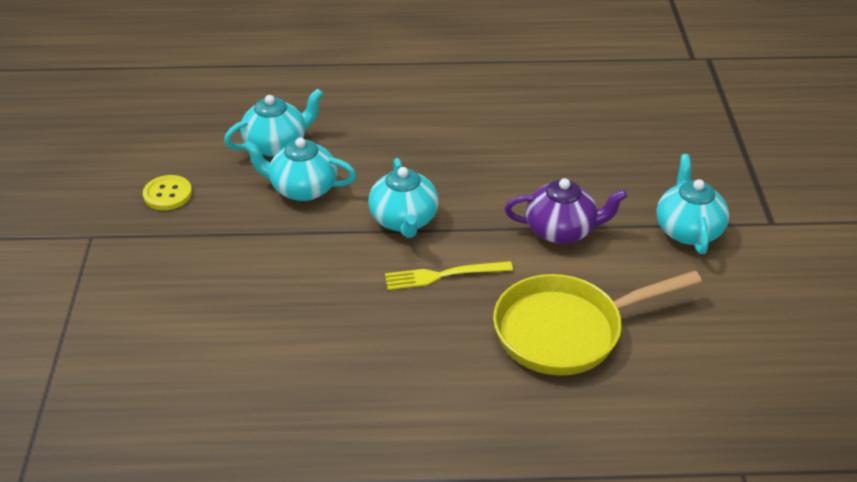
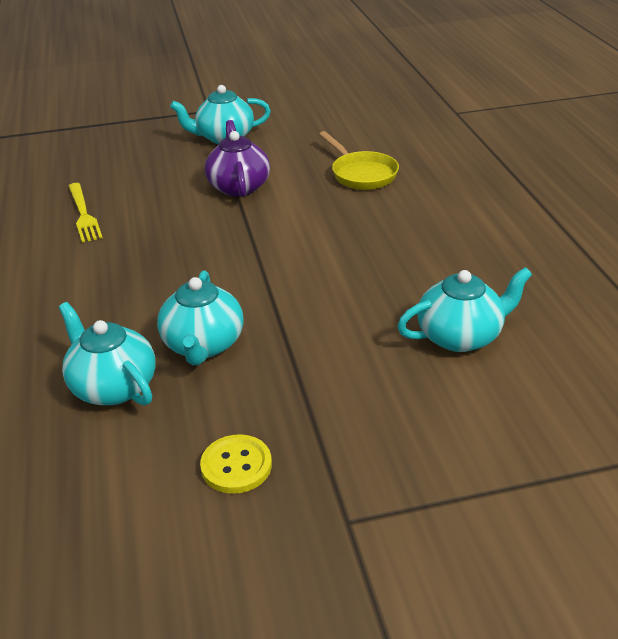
camera: 100 degrees left, 5 degrees down
(404, 220) = (245, 267): turquoise teapot -> turquoise teapot (461, 336)
(444, 275) = (318, 234): yellow fork -> yellow fork (83, 214)
(567, 331) = (361, 174): yellow pan -> yellow pan, size x0.64

